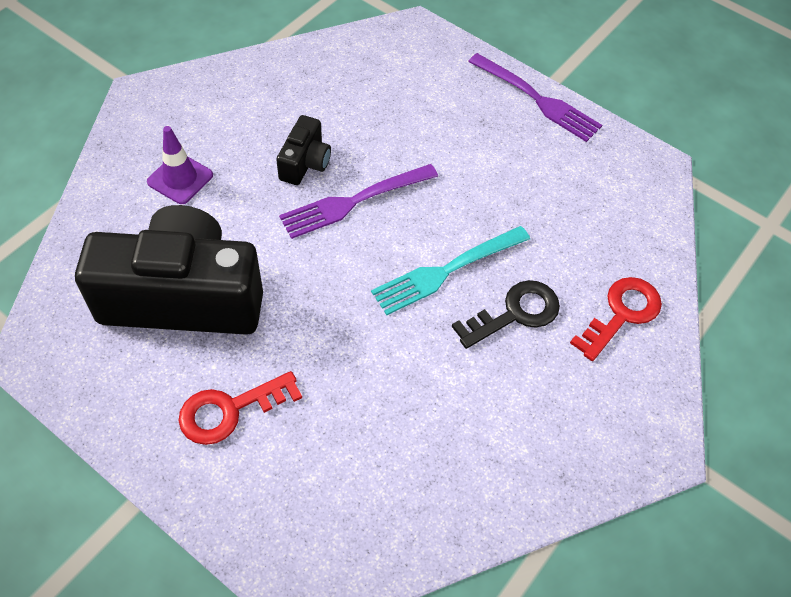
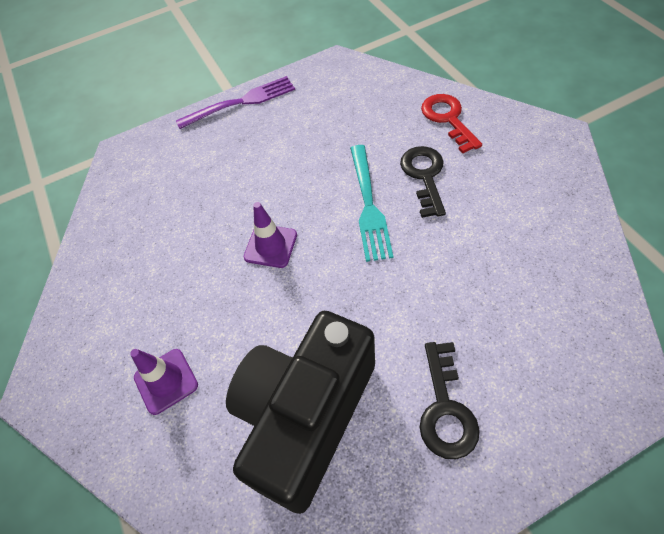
camera: 55 degrees left, 0 degrees up
(230, 410) = (445, 409): red key -> black key
(305, 163) = (209, 270): black camera -> none
(354, 201) = (270, 246): purple fork -> purple traffic cone

